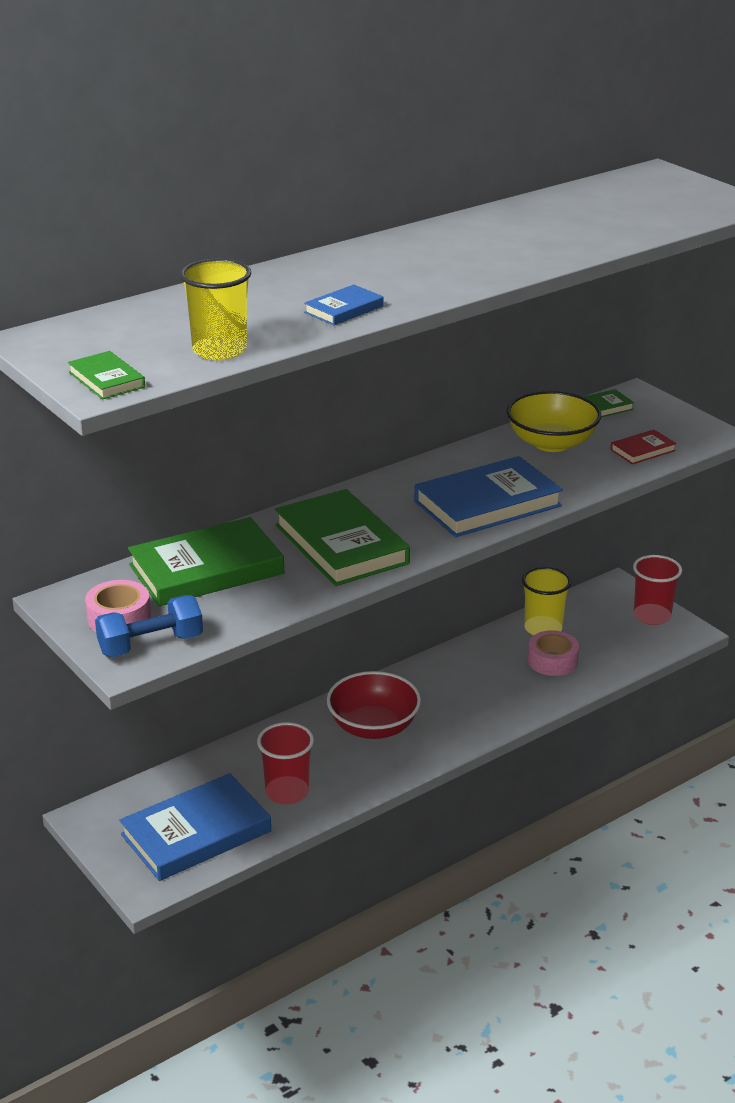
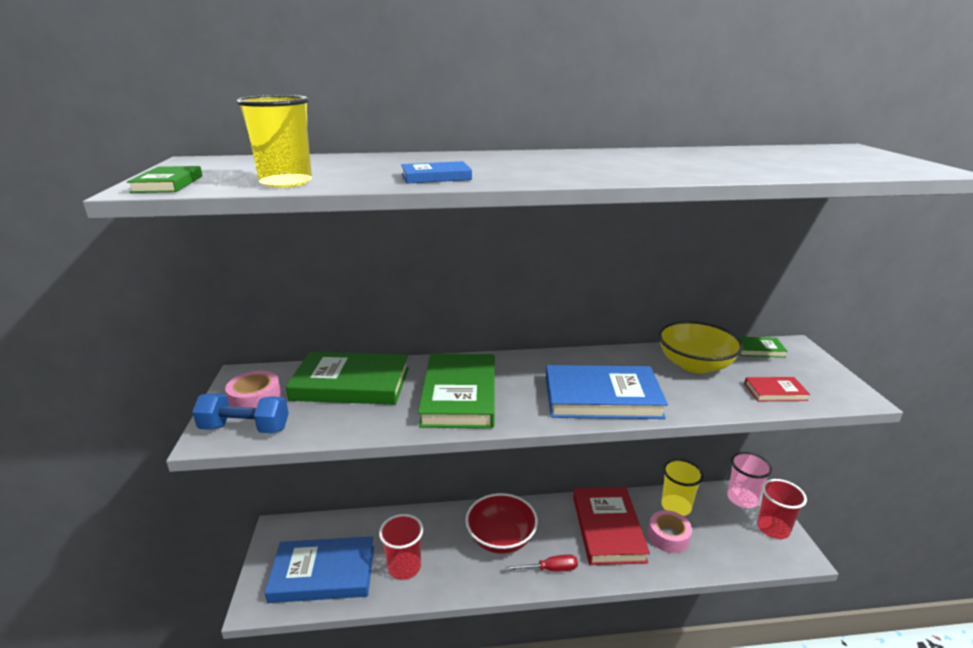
camera: 30 degrees right, 5 degrees down
(450, 734) = (550, 569): none -> red screwdriver
(484, 675) = (608, 528): none -> red book
(607, 597) = (742, 499): none -> pink cup

